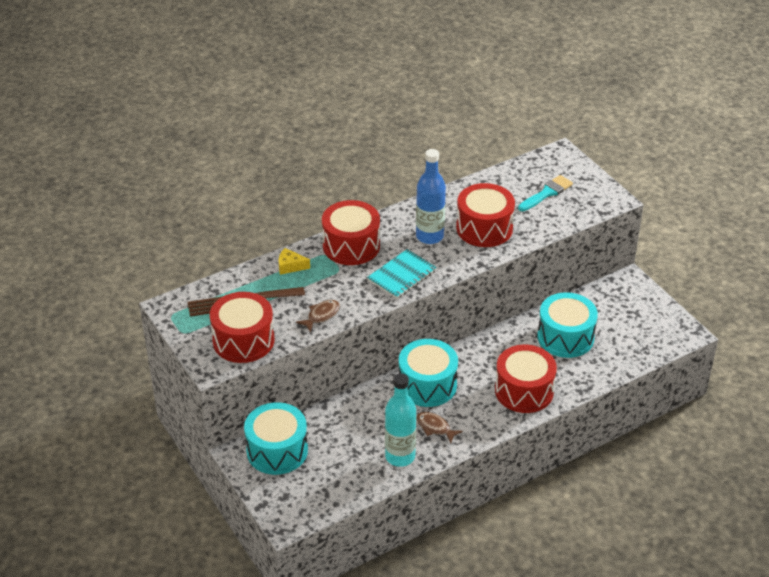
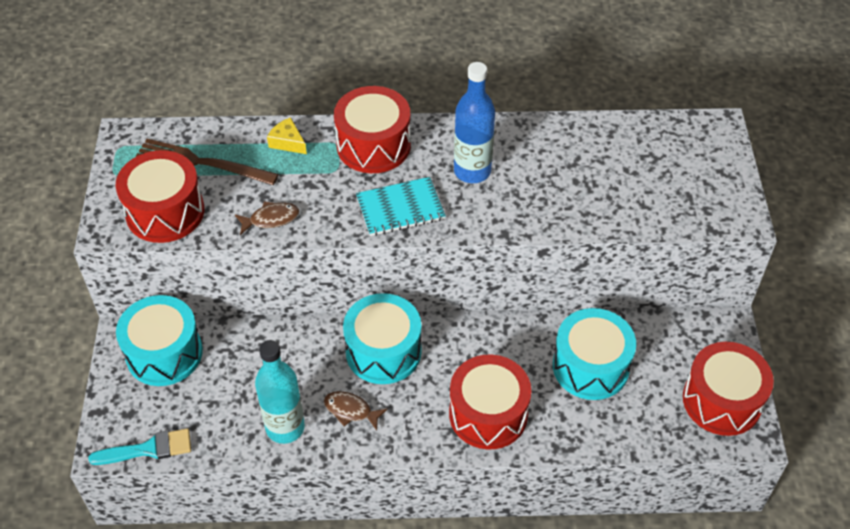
camera: 30 degrees right, 10 degrees up
(435, 427) = (351, 410): brown fish -> brown fish turned 45 degrees counterclockwise
(484, 228) = (545, 188): red drum -> red drum (722, 401)
(546, 193) = (659, 173): turquoise brush -> turquoise brush (148, 449)

